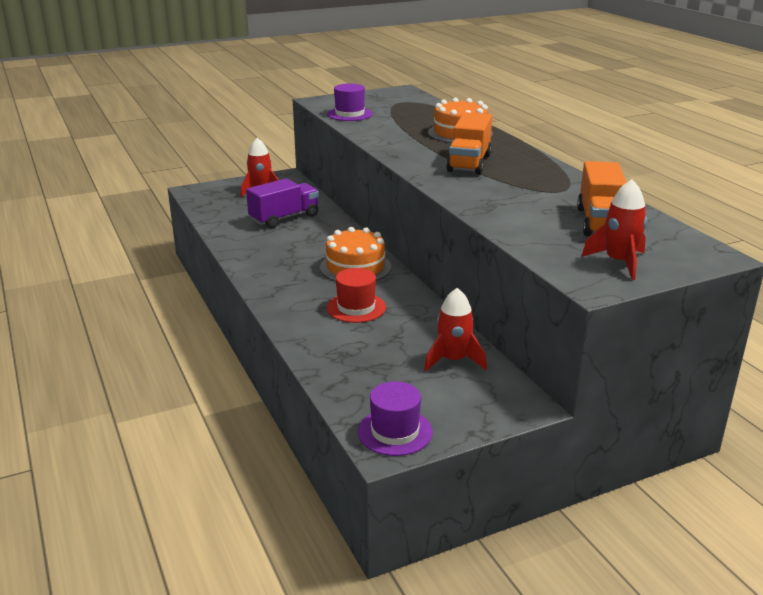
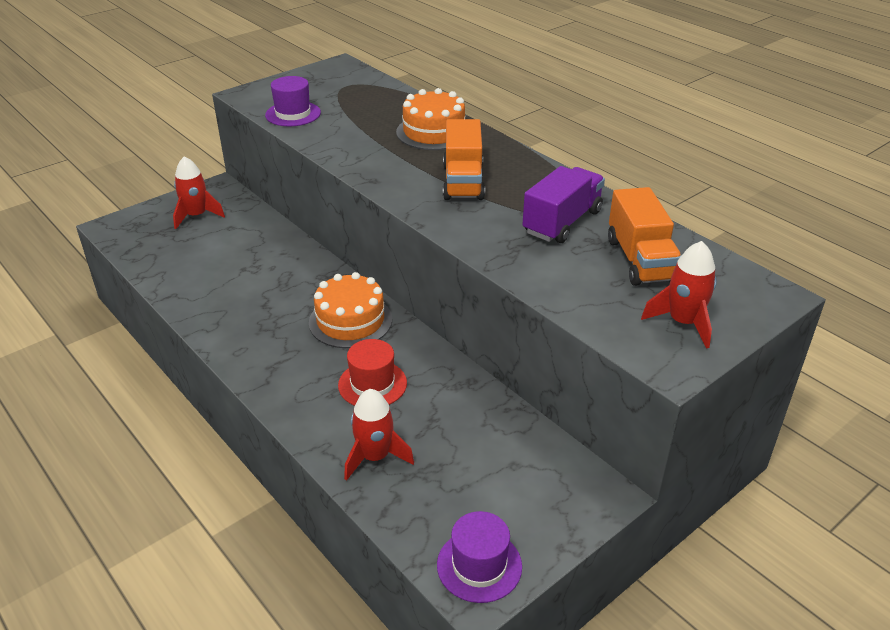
camera: 15 degrees left, 10 degrees up
(284, 218) = (240, 256): purple truck -> purple truck (562, 222)
(453, 360) = (507, 444): red rocket -> red rocket (375, 457)

